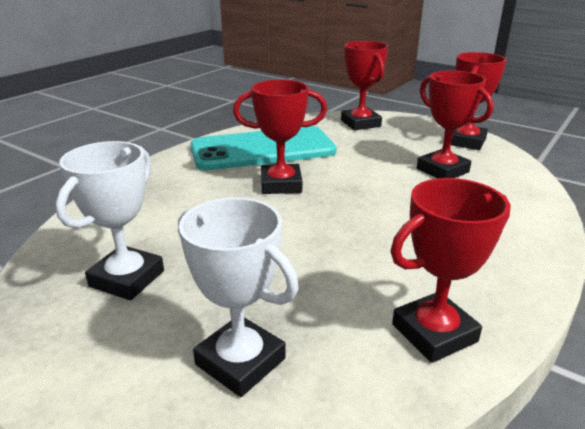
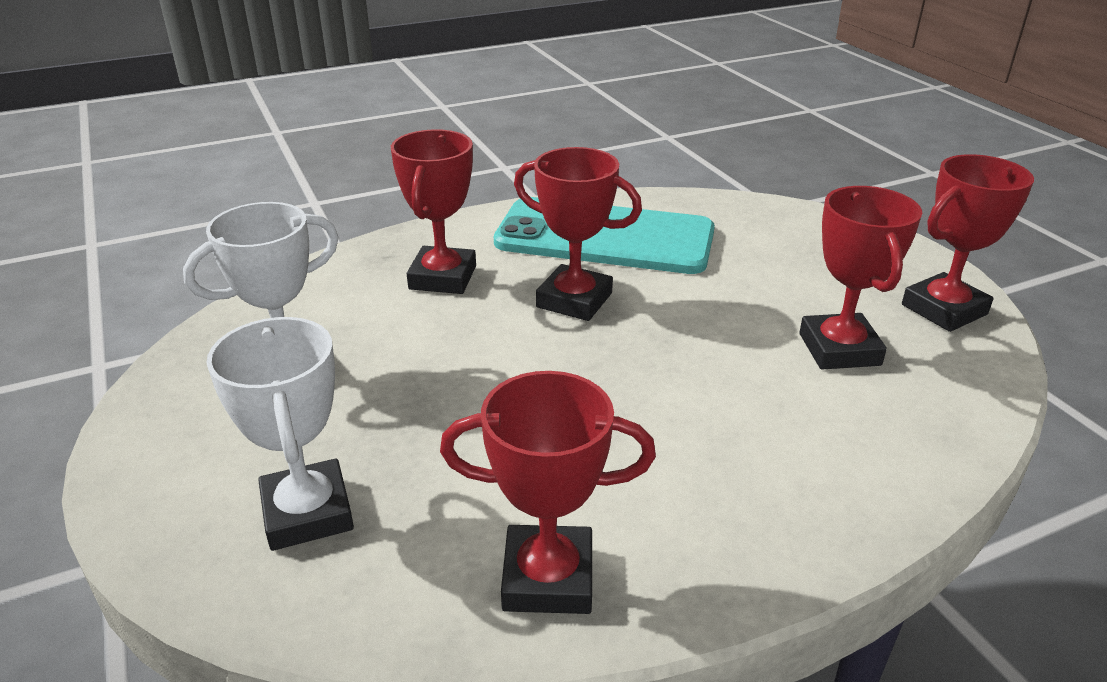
camera: 30 degrees right, 5 degrees up
(360, 123) = (797, 229): red trophy -> red trophy (443, 277)

